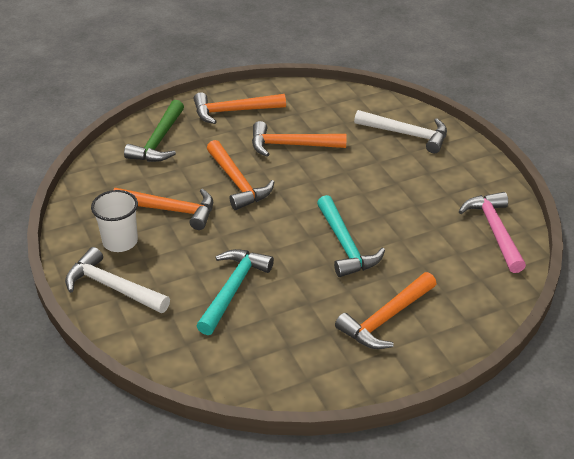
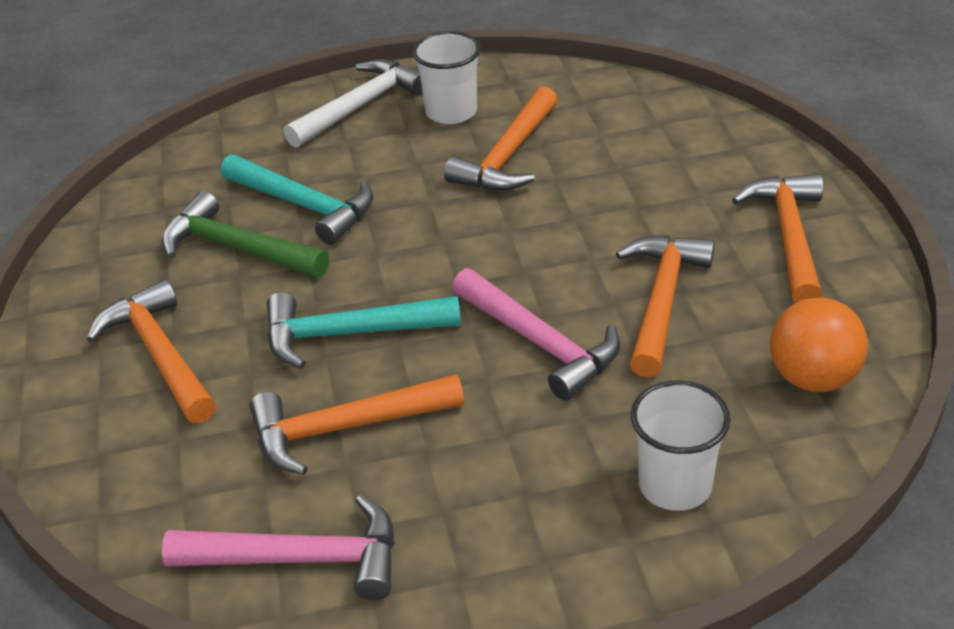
camera: 105 degrees right, 0 degrees up
(159, 141) = (699, 149): green hammer -> green hammer (237, 248)
(237, 182) = (560, 226): orange hammer -> orange hammer (345, 428)
(331, 103) = (812, 378): none -> orange ball
(332, 179) = (540, 343): none -> pink hammer
(406, 134) = (675, 485): white hammer -> white cup

